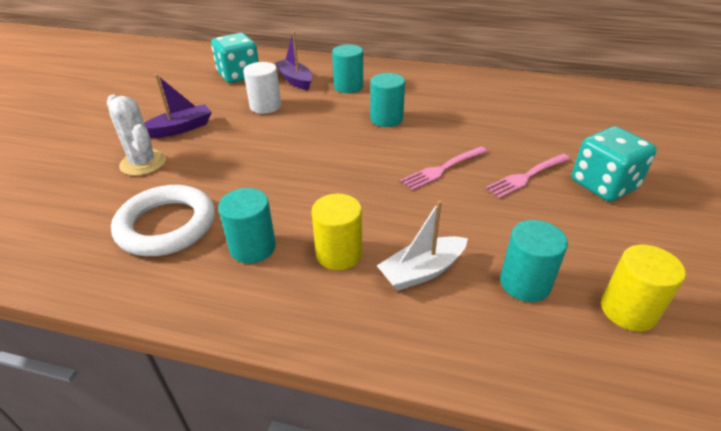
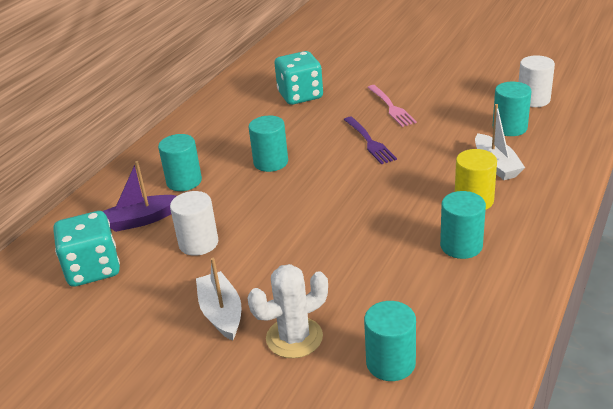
camera: 75 degrees left, 5 degrees down
(96, 214) = (390, 363): none -> turquoise cylinder
(166, 225) = (421, 303): white ring -> none
(180, 128) = (221, 313): purple boat -> white boat
(443, 168) = (369, 141): pink fork -> purple fork
(603, 185) = (410, 81): turquoise dice -> turquoise dice (300, 95)
(628, 310) = (533, 100): yellow cylinder -> white cylinder

